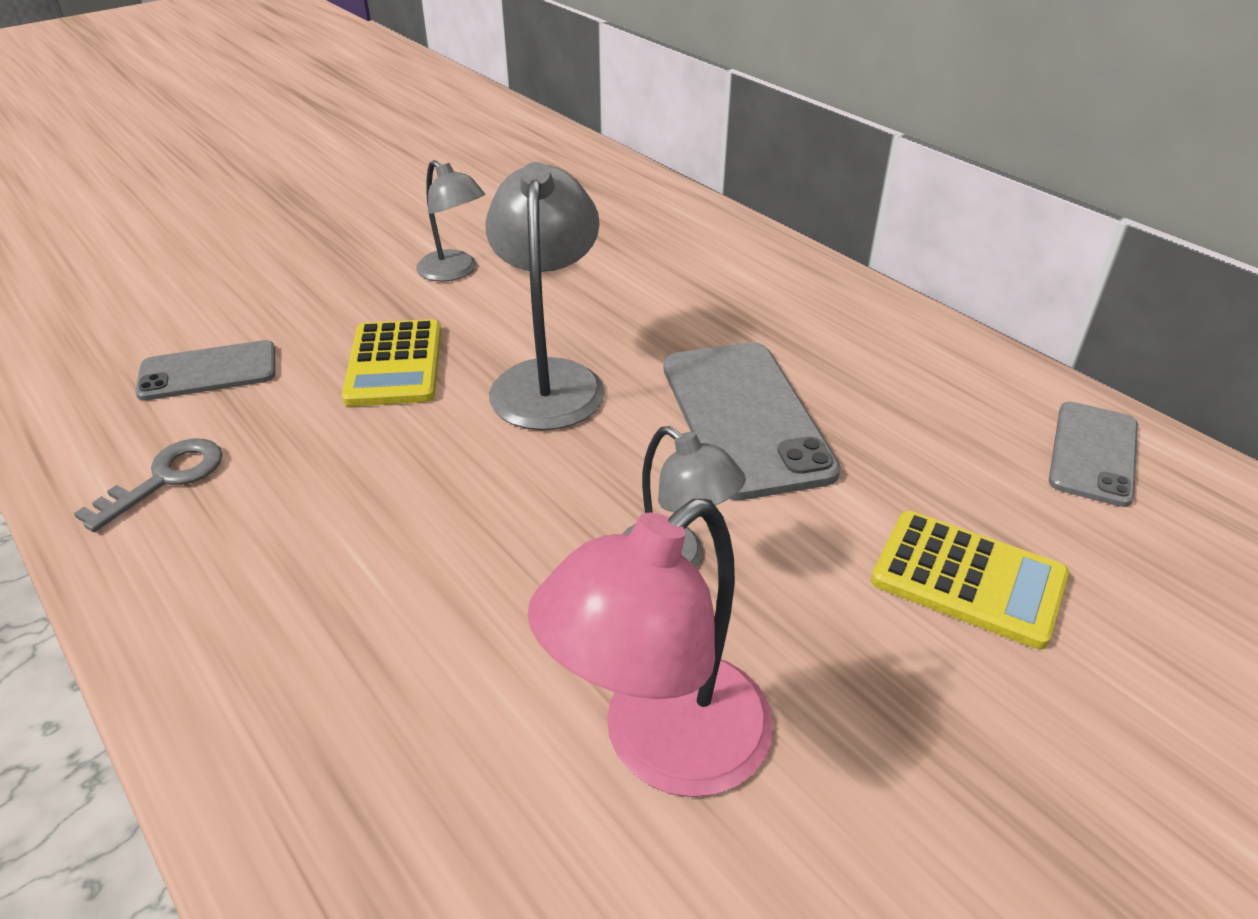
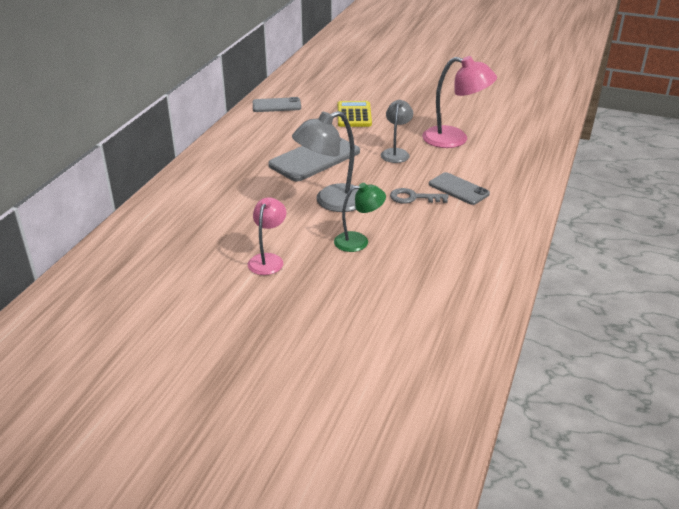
camera: 120 degrees left, 5 degrees down
(165, 479) = (478, 258): grey key -> grey key (414, 198)
(208, 371) = (415, 288): grey phone -> grey phone (458, 189)
(395, 364) = (358, 241): yellow calculator -> green lamp
(454, 272) = (268, 260): grey lamp -> pink lamp

